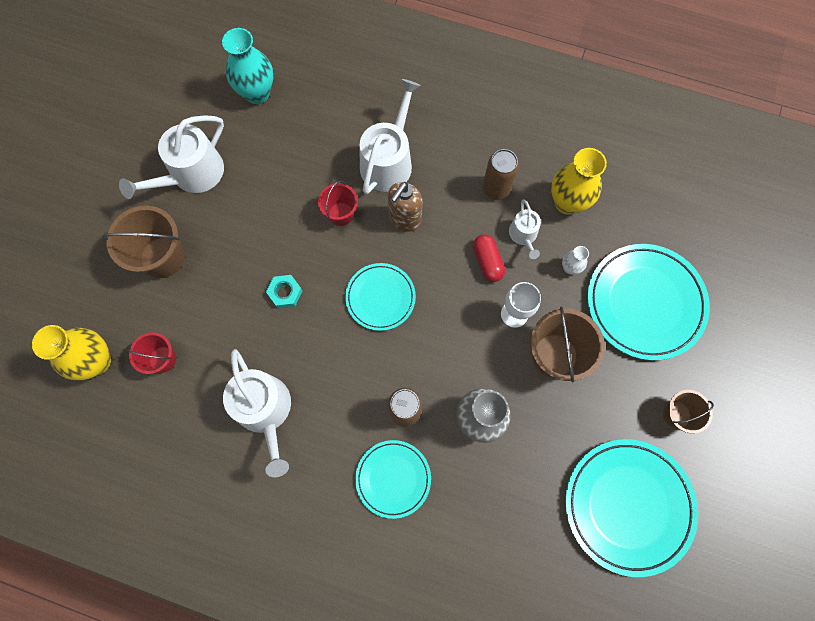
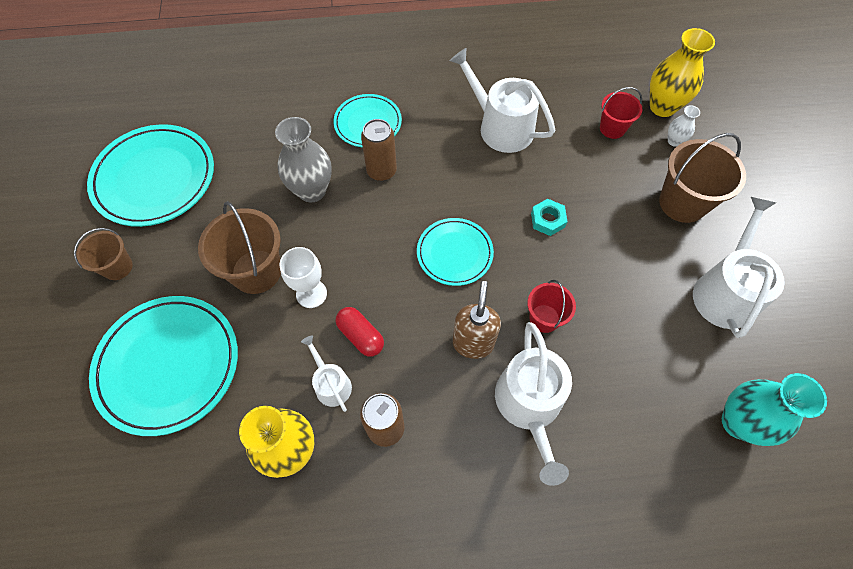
camera: 155 degrees right, 10 degrees down
(570, 268) = (265, 369): white vase -> white vase (674, 141)

